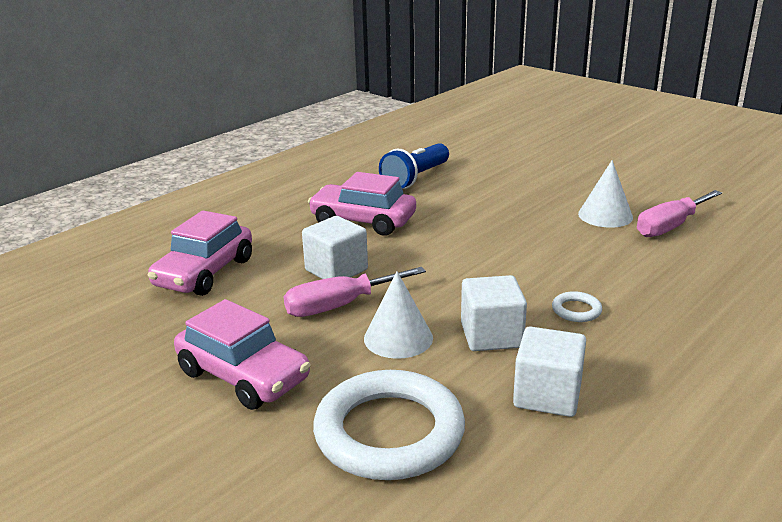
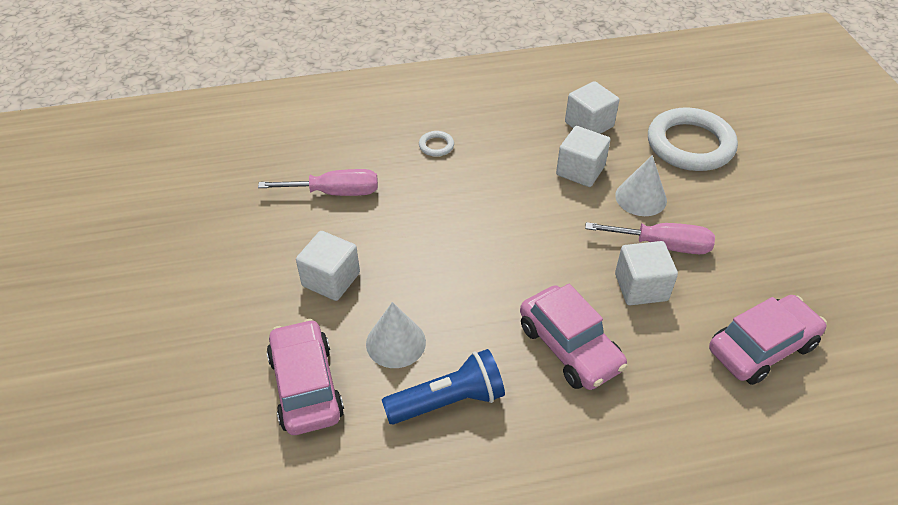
camera: 145 degrees left, 20 degrees up
(244, 376) = (760, 218): pink car -> pink car (306, 386)
(573, 190) = (331, 279): none -> white cube
(576, 310) = (507, 161): white ring -> white ring (436, 146)
(605, 215) = (358, 231): white cone -> white cone (395, 342)

